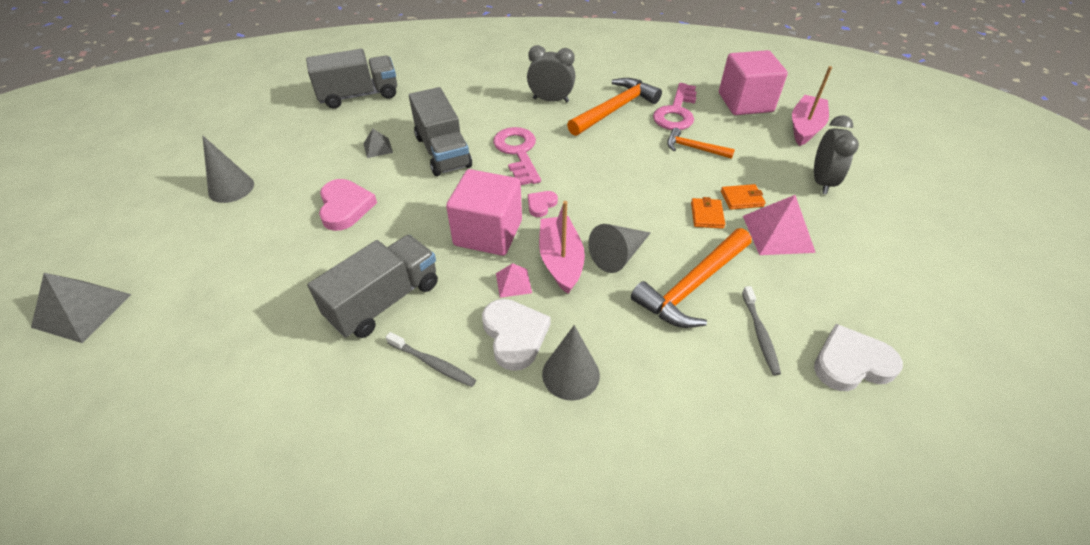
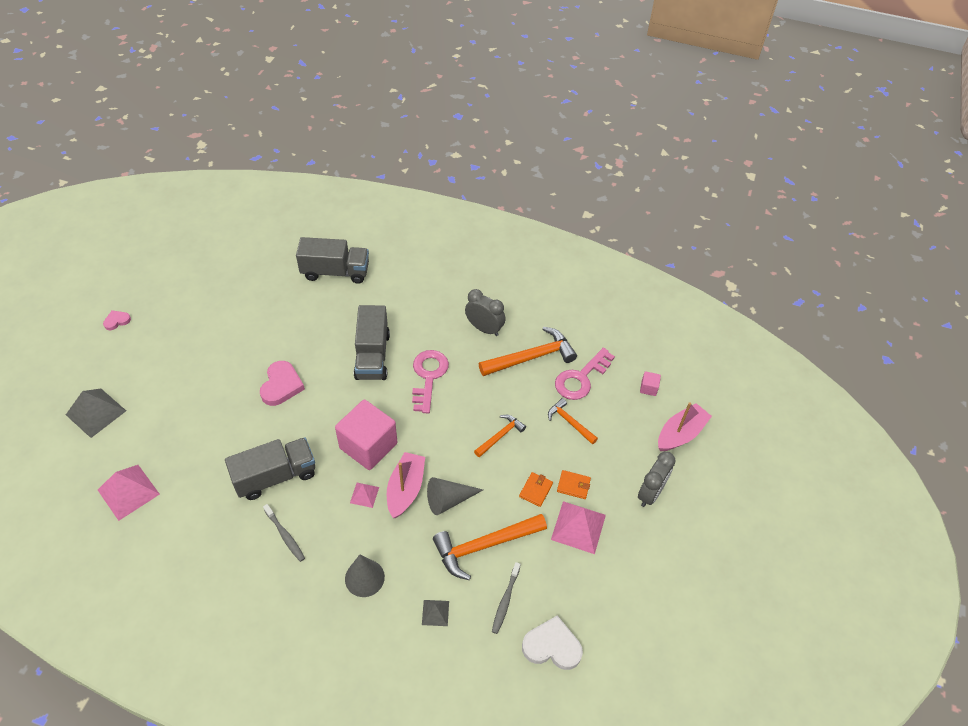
camera: 20 degrees right, 5 degrees up
(166, 391) = (128, 492): none -> pink pyramid
(231, 188) = (212, 339): grey cone -> none
(378, 148) = (327, 335): grey pyramid -> grey pyramid (435, 613)
(514, 335) = (344, 535): white heart -> none
(541, 205) = (418, 434): pink heart -> pink heart (117, 321)
(632, 179) = (500, 436): none -> orange hammer
(745, 102) = (648, 388): pink cube -> pink cube, size x0.41

